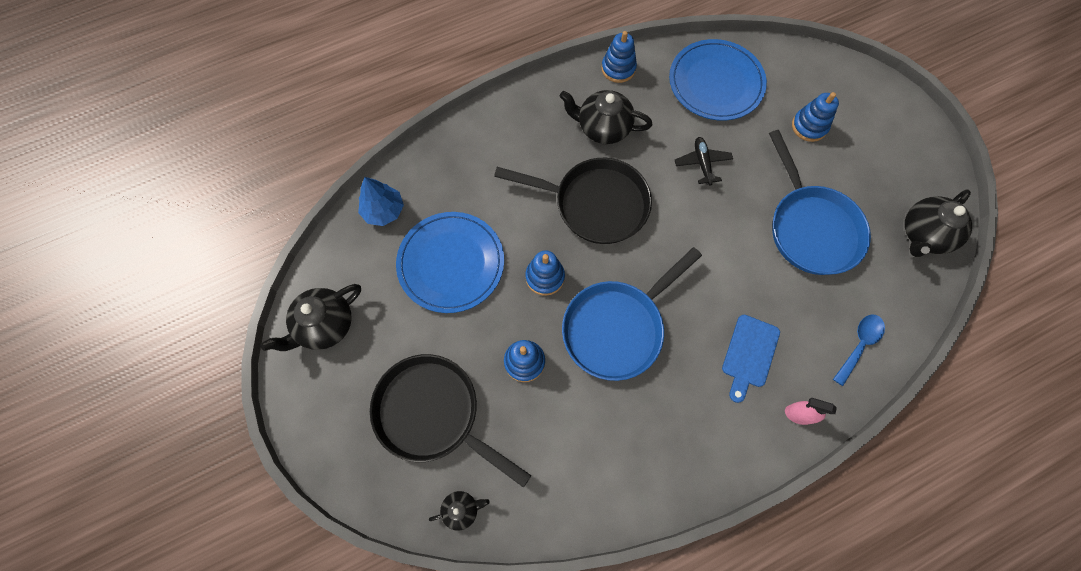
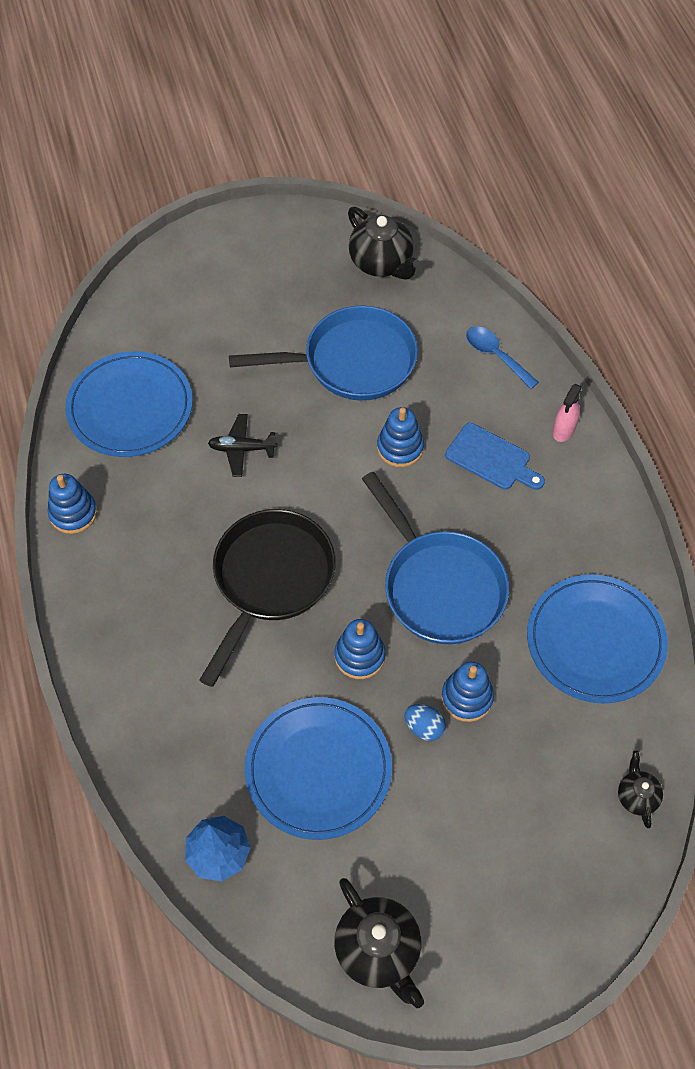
camera: 80 degrees left, 10 degrees down
(433, 413) = (518, 816): black pan -> none
(494, 333) = (424, 728): none -> blue egg
(594, 462) = (595, 641): none -> blue plate
(602, 128) = (161, 549): black teapot -> none
(809, 126) = (220, 328): blue stacking toy -> blue stacking toy (400, 448)

